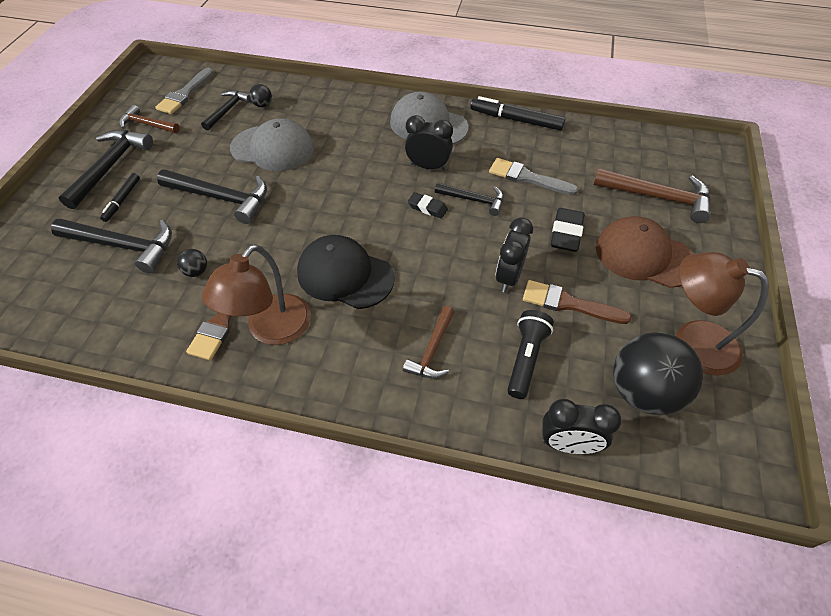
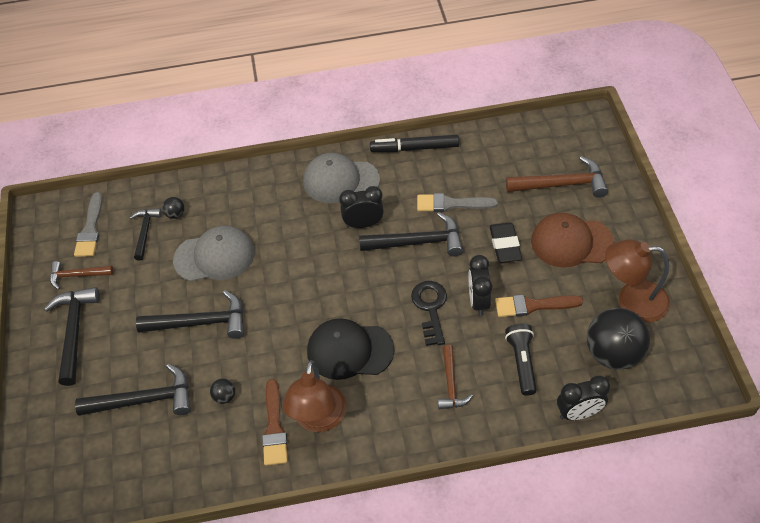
camera: 20 degrees left, 0 degrees up
(122, 200) = (111, 359): black marker -> none
(427, 208) = (383, 264): black eraser -> none
(452, 265) = (430, 308): none -> black key
(473, 200) = (417, 242): black hammer -> black hammer, size x1.63

